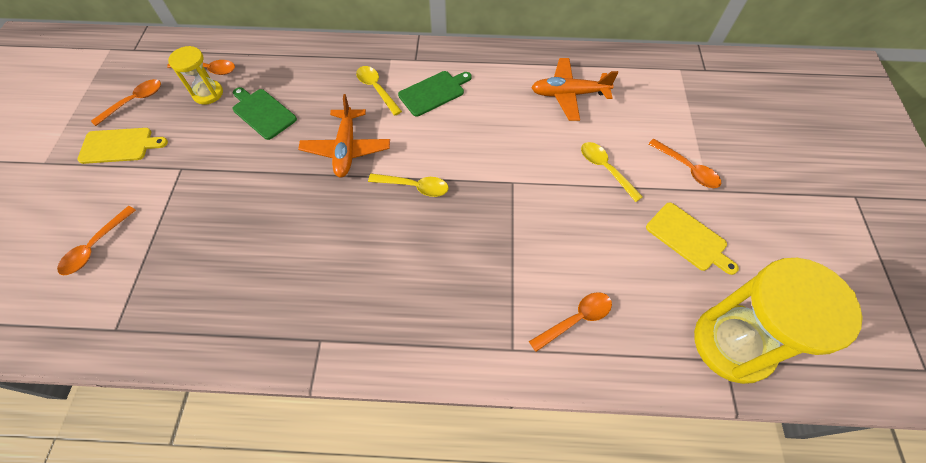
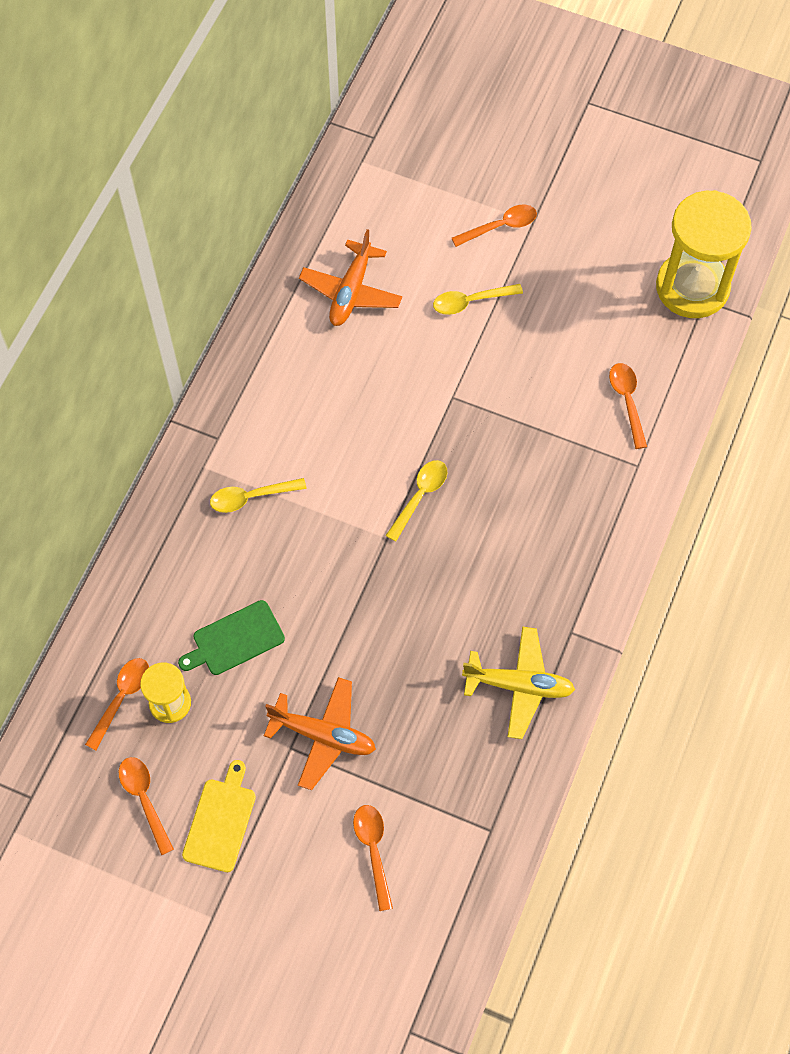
camera: 70 degrees left, 5 degrees up
(95, 246) = (373, 850): orange spoon -> orange spoon turned 150 degrees counterclockwise
(258, 311) = (519, 685): none -> yellow plane
(346, 149) = (336, 554): orange plane -> orange plane (323, 735)
(434, 92) = (285, 434): green cutting board -> none
(688, 238) = (579, 267): yellow cutting board -> none

